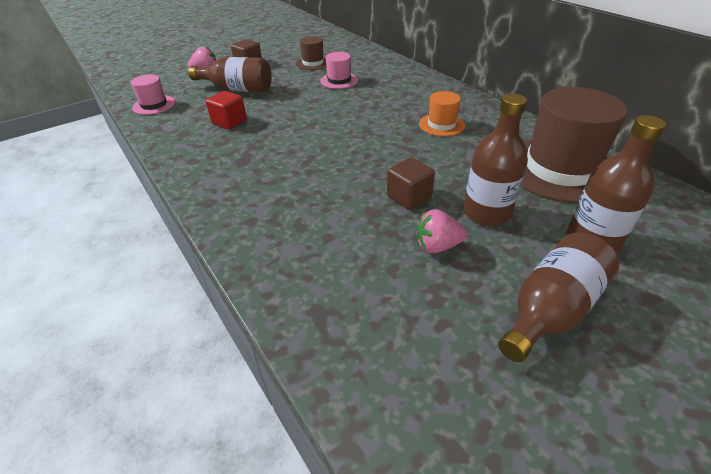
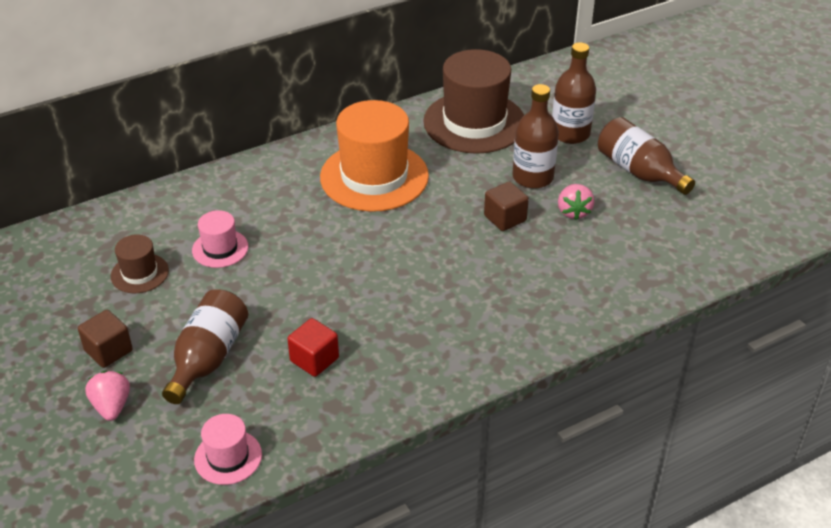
camera: 85 degrees left, 0 degrees up
(441, 125) = (374, 176): orange hat -> orange hat, size x2.08

